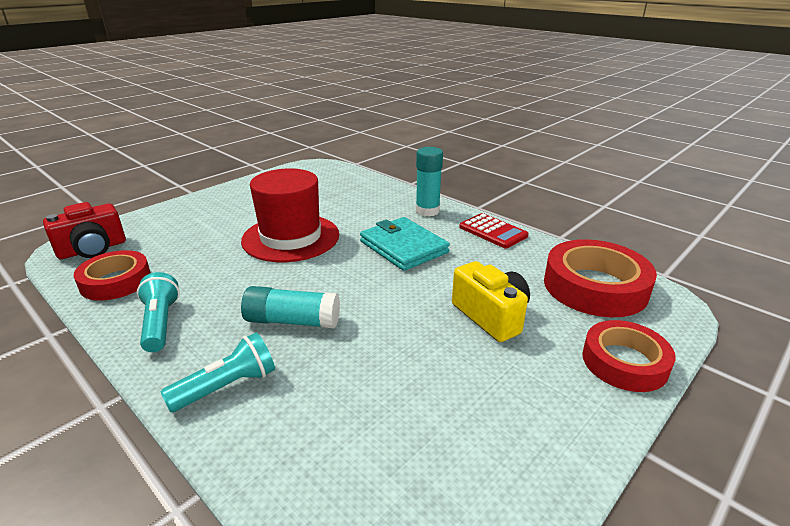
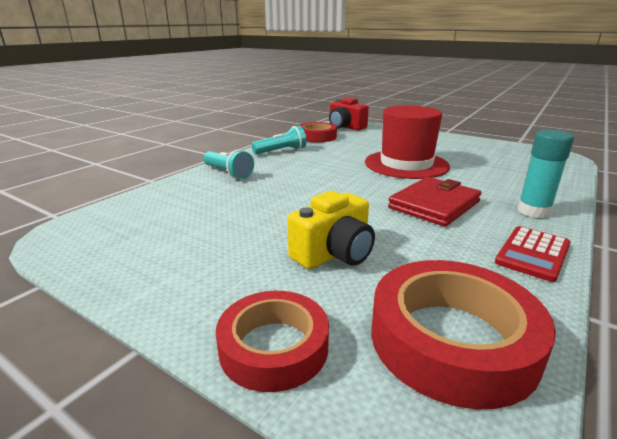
camera: 80 degrees right, 5 degrees down
(292, 321) = (295, 179): turquoise glue stick -> none
(403, 247) = (434, 205): turquoise wallet -> red wallet

